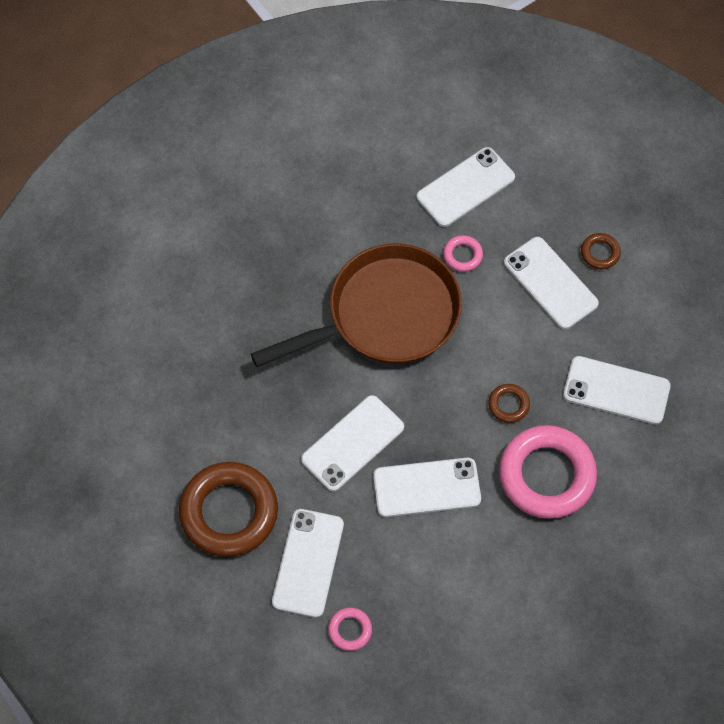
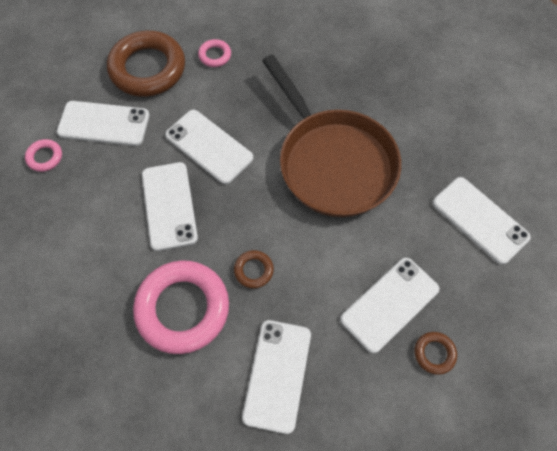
camera: 85 degrees right, 0 degrees up
(462, 255) = (405, 221): pink ring -> pink ring (215, 55)

